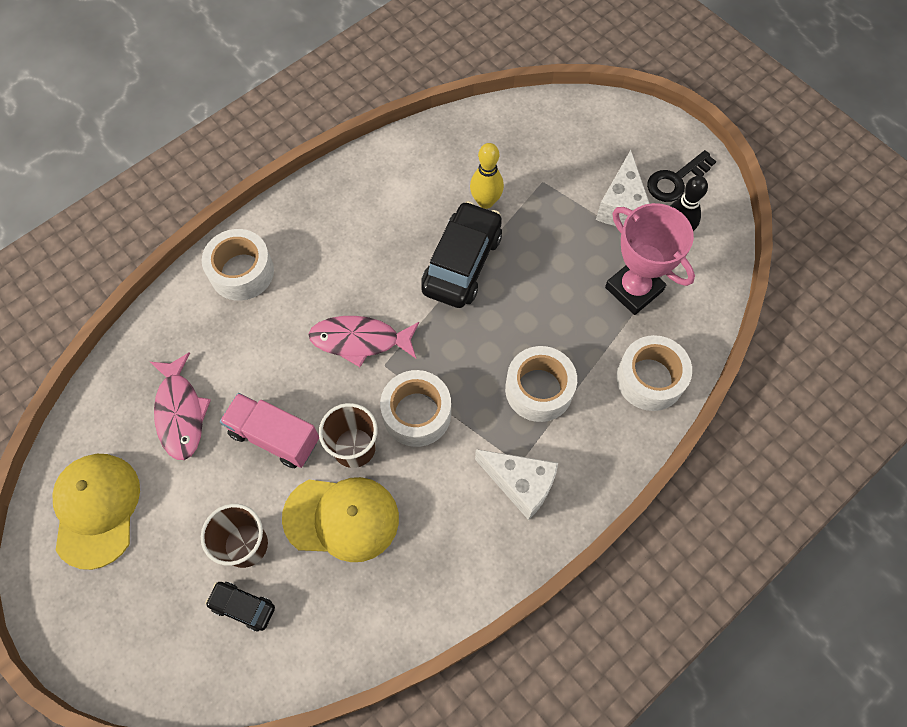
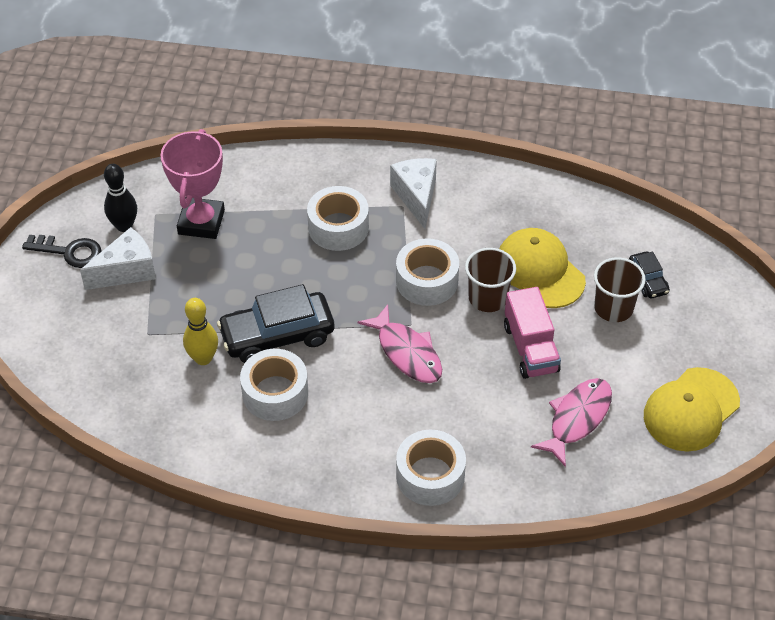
camera: 130 degrees left, 15 degrees down
(650, 379) = (269, 175): white tape -> white tape (275, 393)

